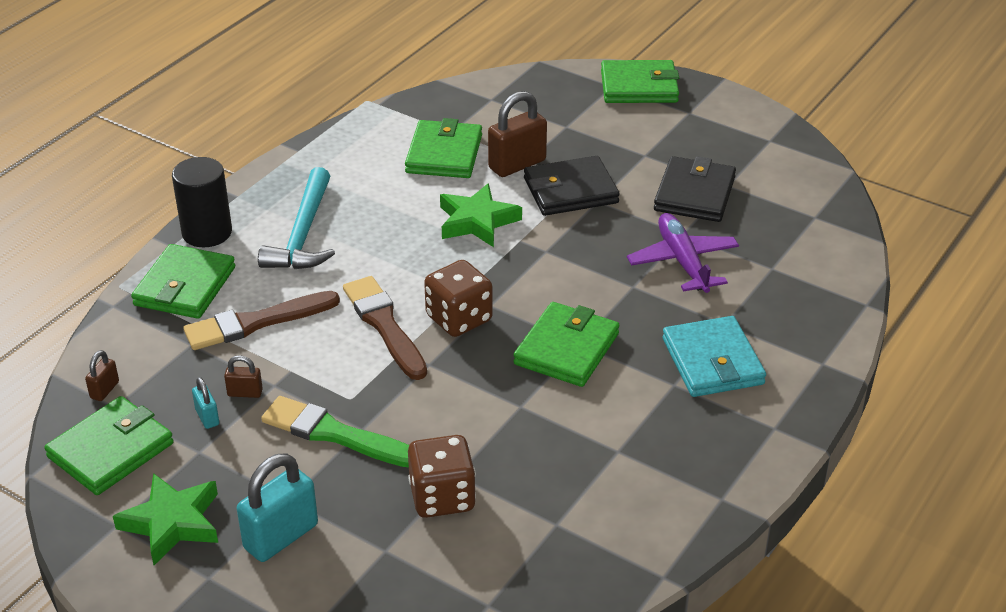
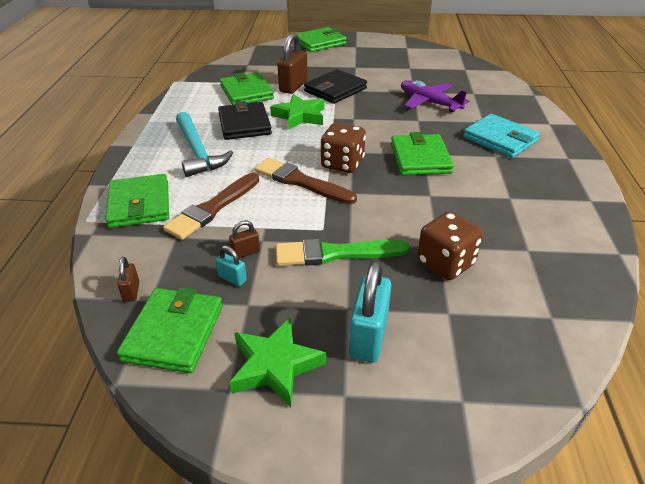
camera: 30 degrees left, 0 degrees up
(207, 233) = (128, 170): black cylinder -> none
(694, 194) = (399, 75): black wallet -> black wallet (244, 124)

